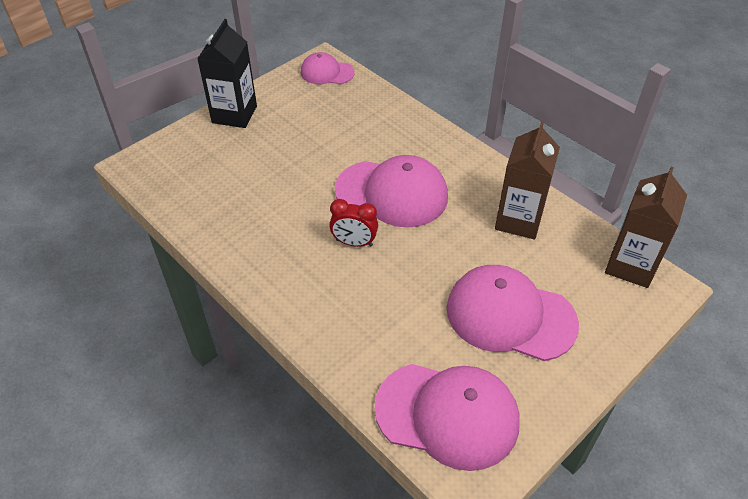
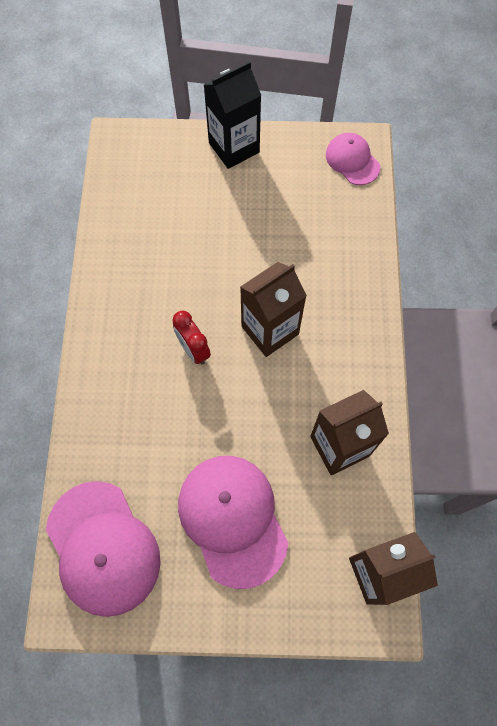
camera: 45 degrees right, 20 degrees up
(392, 193) = (270, 330): pink cap -> brown carton

